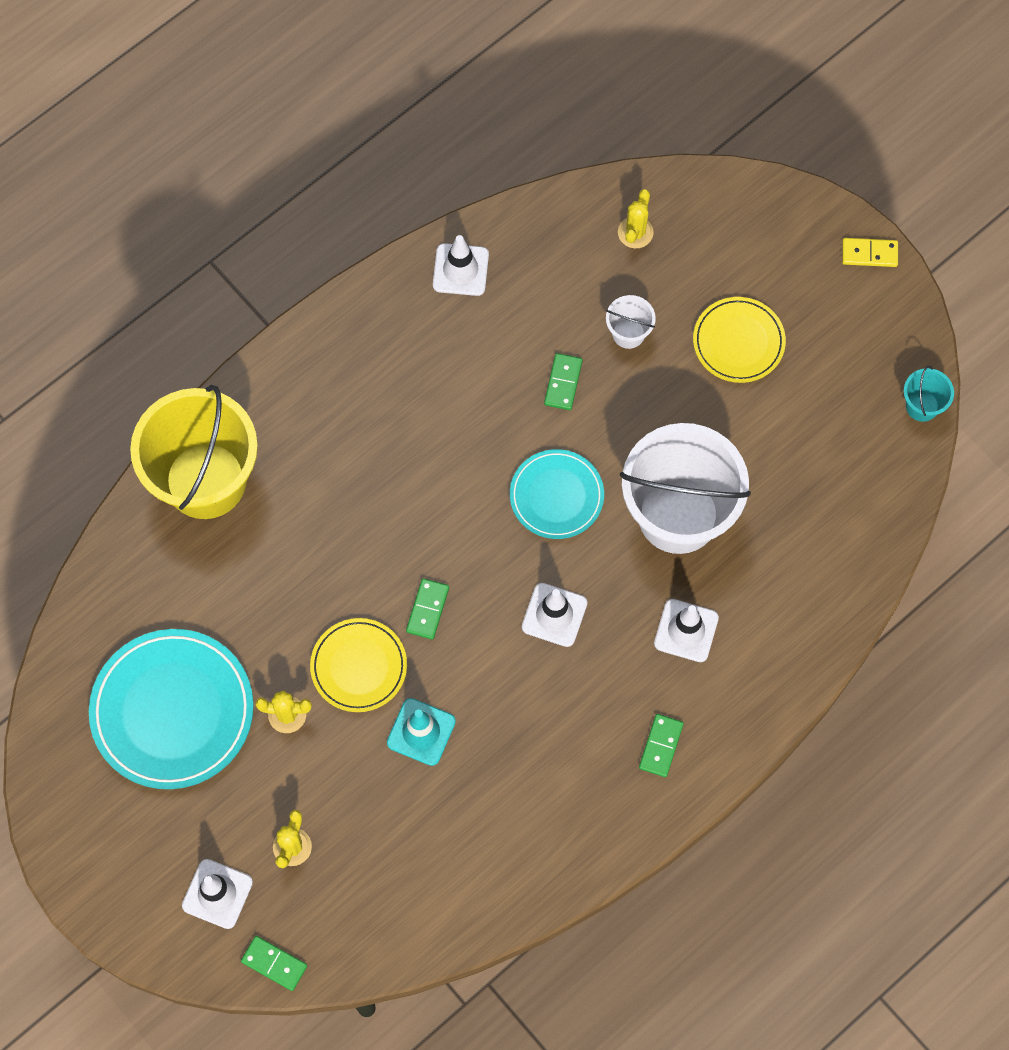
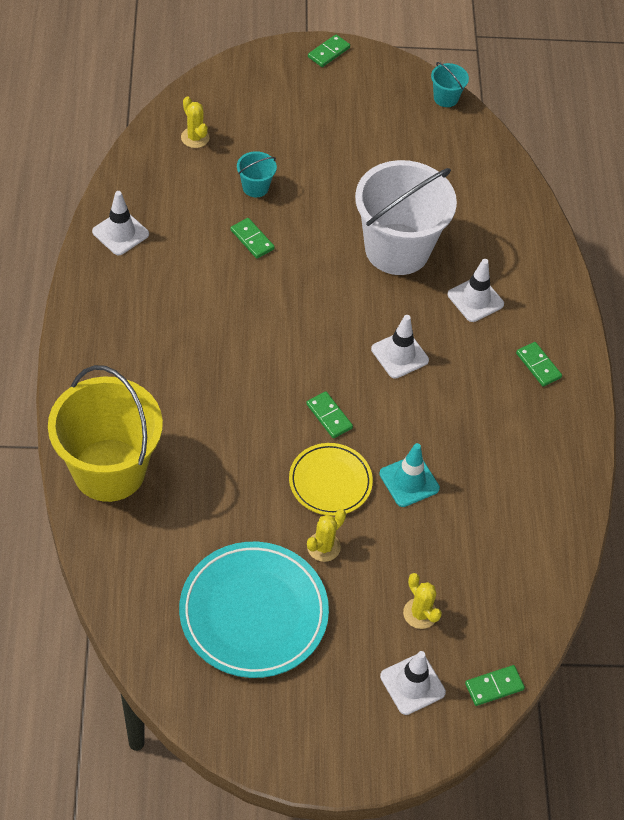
camera: 55 degrees left, 15 degrees down
(556, 496) = (322, 296): turquoise plate -> none
(628, 333) = (255, 187): white bucket -> turquoise bucket
(738, 342) = (318, 144): yellow plate -> none
(869, 254) = (328, 52): yellow domino -> green domino

